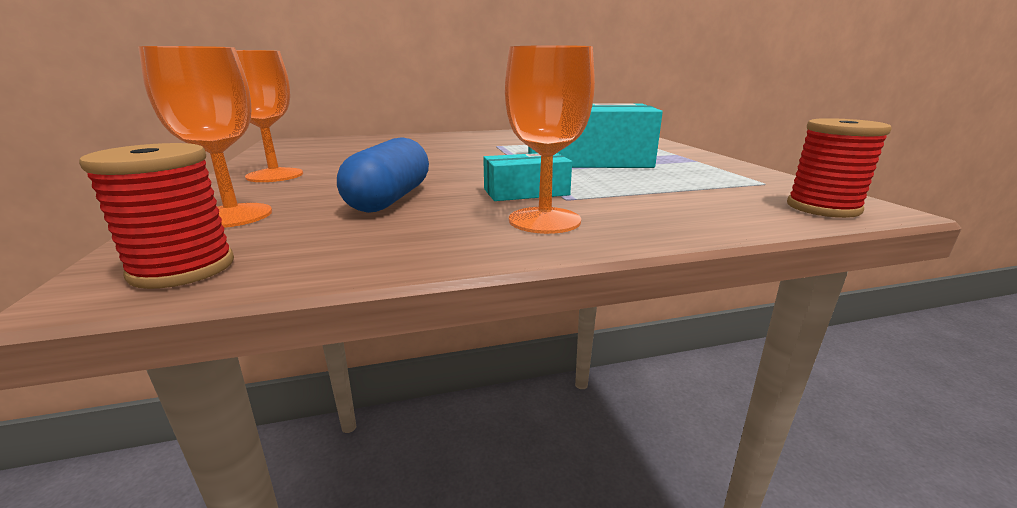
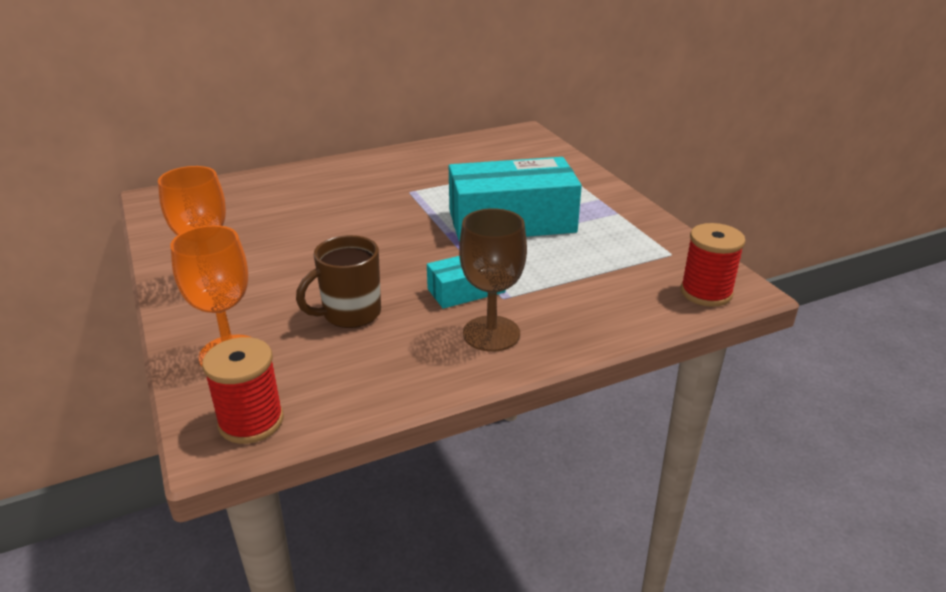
camera: 10 degrees left, 10 degrees up
(389, 199) = (350, 314): blue capsule -> brown mug
(544, 220) = (491, 333): orange goblet -> brown goblet

